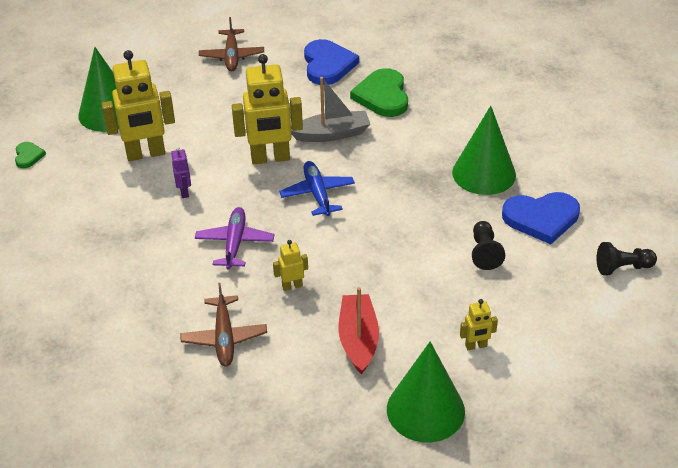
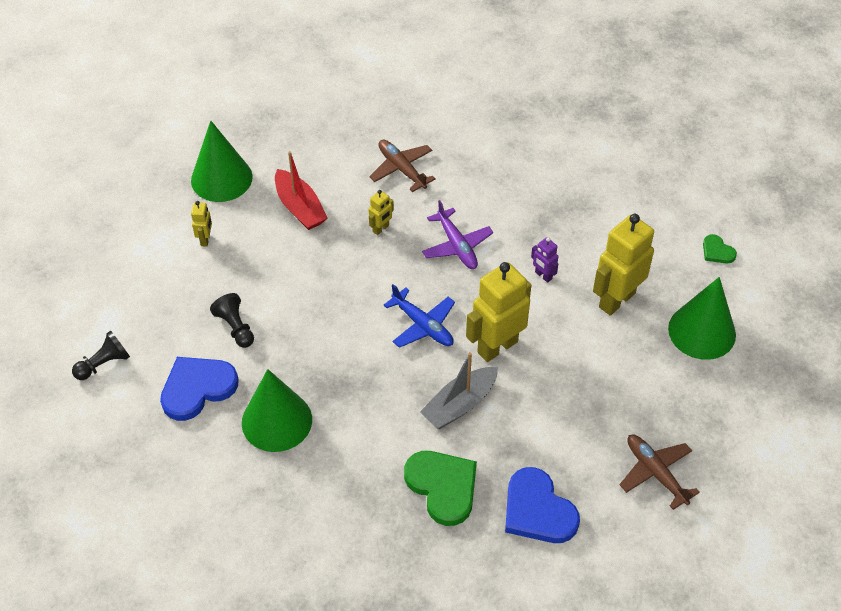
camera: 150 degrees right, 10 degrees up
(476, 346) = (205, 239): yellow robot -> yellow robot turned 135 degrees clockwise

